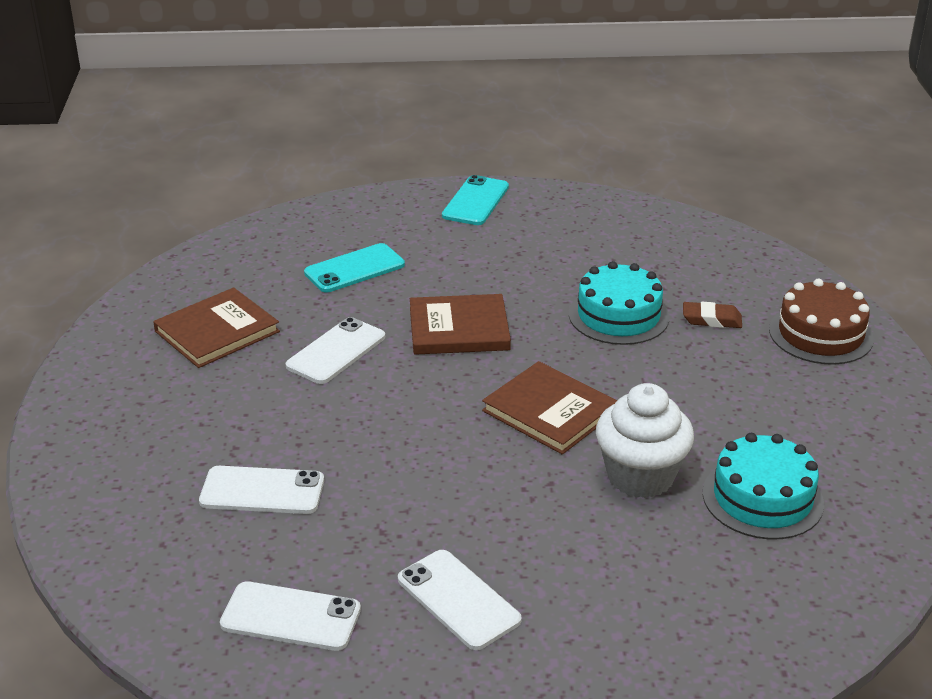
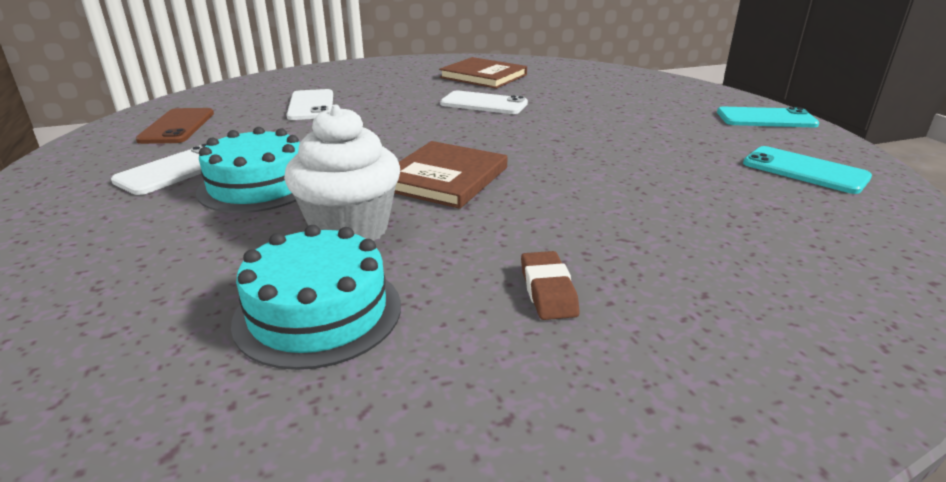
camera: 75 degrees right, 5 degrees down
(290, 617) = (177, 126): white phone -> brown phone
(354, 269) = (599, 96): turquoise phone -> turquoise phone (804, 170)
(459, 329) = (549, 133): brown book -> none
(618, 315) = (643, 195): turquoise cake -> turquoise cake (258, 186)
(711, 319) = (698, 250): brown eraser -> brown eraser (548, 291)
(820, 334) = (765, 349): brown cake -> none

